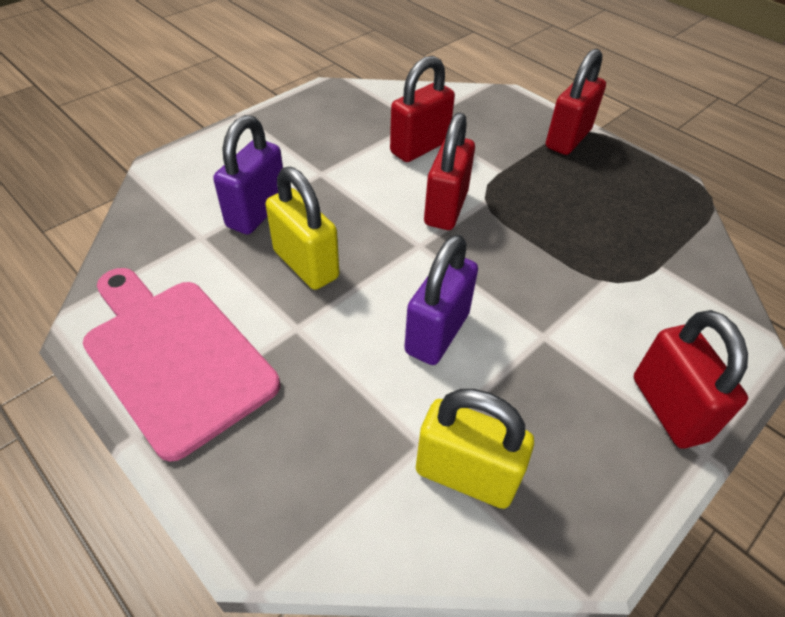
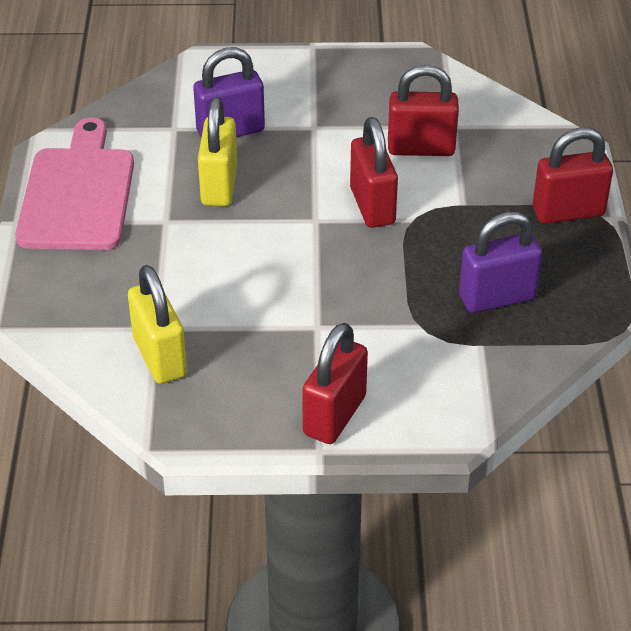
camera: 45 degrees right, 5 degrees down
(437, 333) = (247, 279): purple padlock -> purple padlock (497, 298)
(446, 208) = (372, 206): red padlock -> red padlock turned 75 degrees counterclockwise

